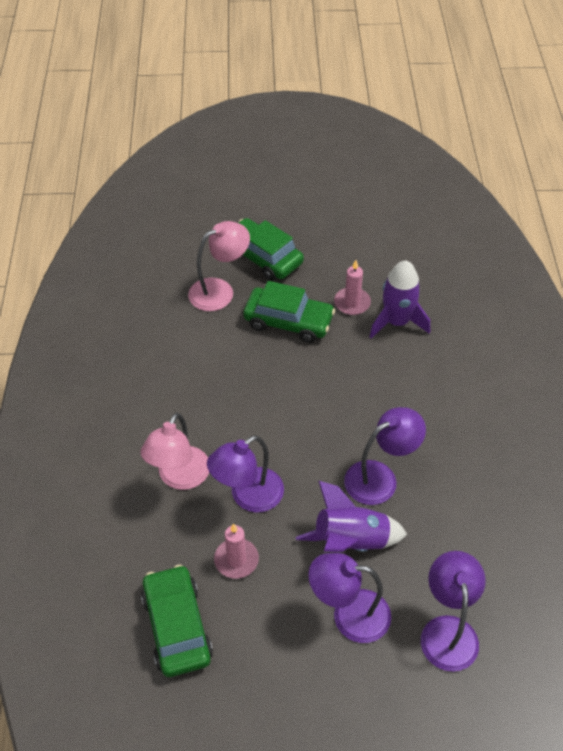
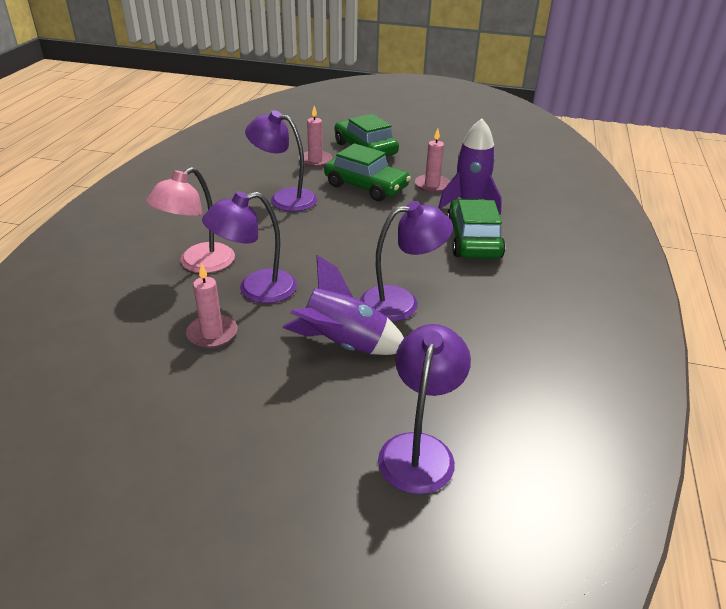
camera: 15 degrees right, 15 degrees down
(177, 627) = (112, 373): green car -> green car (473, 240)
(219, 290) = (315, 160): pink lamp -> pink candle
(349, 615) = (307, 407): purple lamp -> purple lamp (284, 198)

